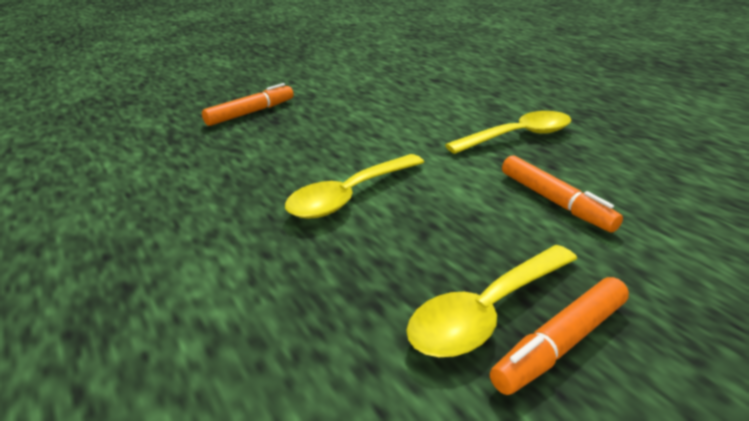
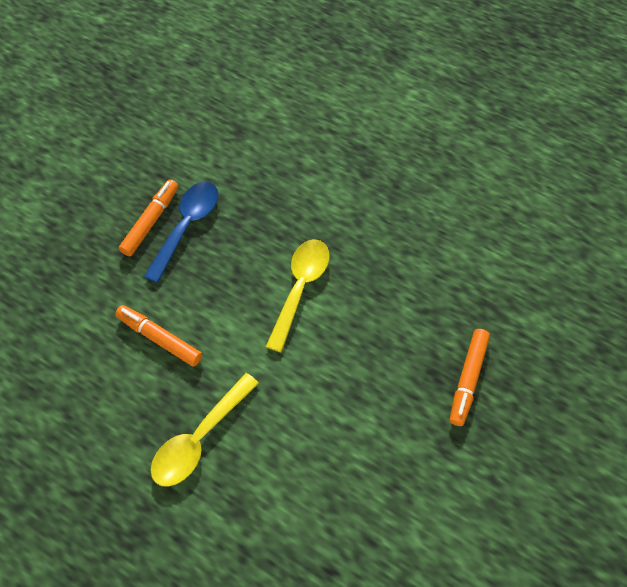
camera: 155 degrees right, 30 degrees up
(486, 311) = (187, 226): yellow spoon -> blue spoon

